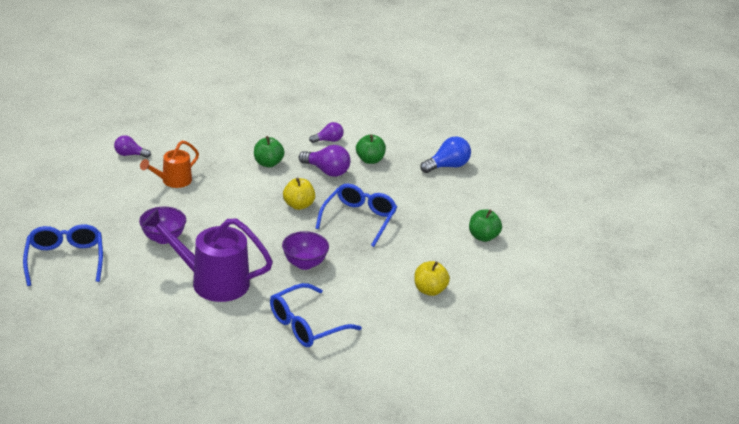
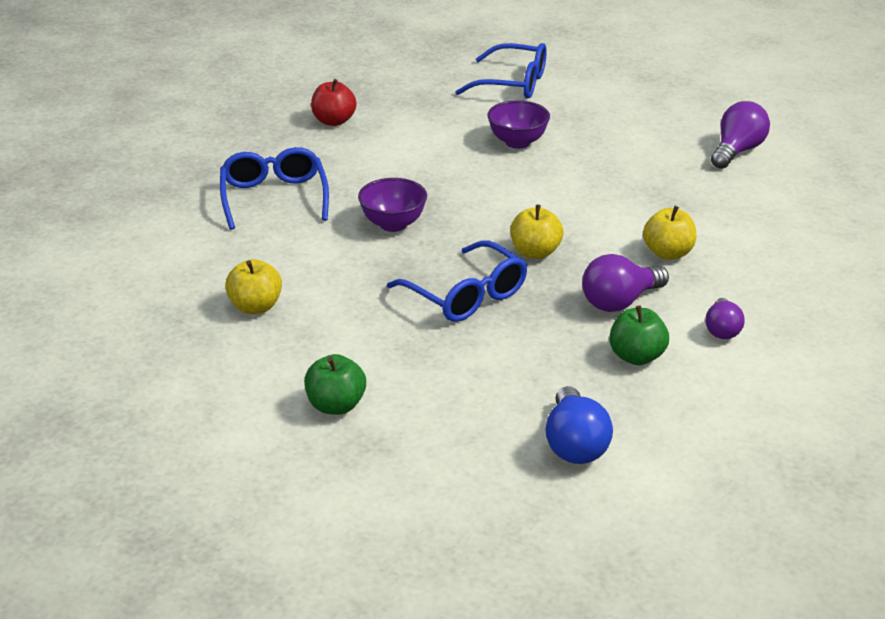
camera: 120 degrees right, 0 degrees up
(130, 154) = (737, 151): purple light bulb -> purple light bulb, size x1.55
(173, 181) = (651, 170): orange watering can -> none
(175, 333) = (334, 121): none -> red apple
(211, 281) = (407, 156): purple watering can -> none
(268, 163) = (668, 253): green apple -> yellow apple

